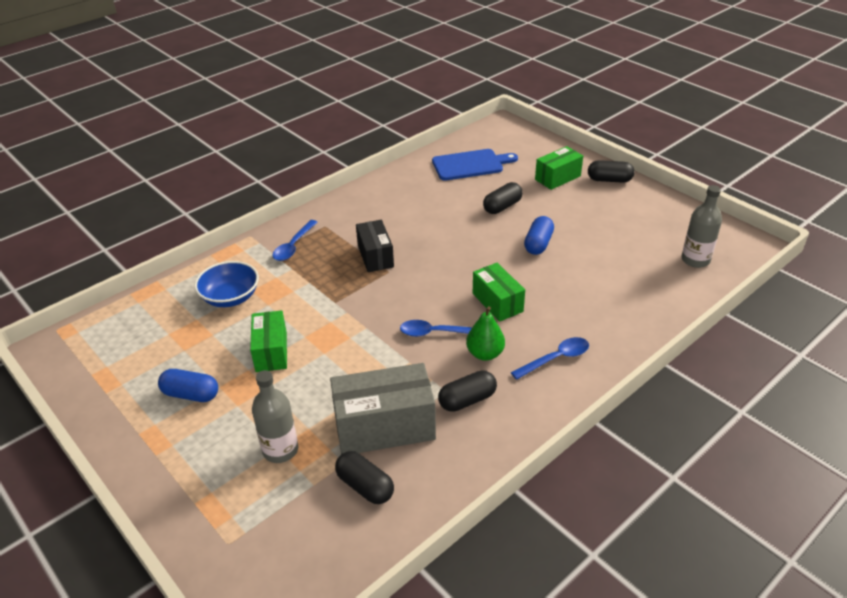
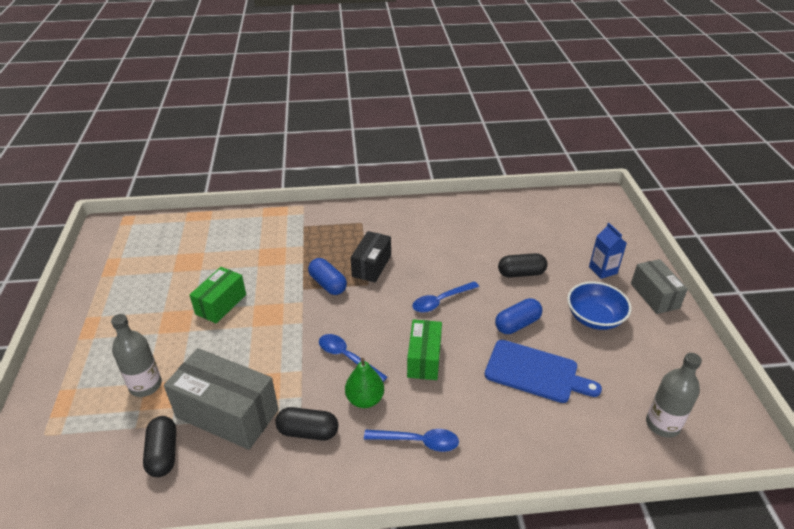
camera: 35 degrees right, 0 degrees up
(191, 394) = (142, 307): blue capsule -> blue capsule (328, 284)
(230, 297) = (241, 247): blue bowl -> blue bowl (594, 318)
(293, 246) = (323, 228): blue spoon -> blue spoon (441, 301)
(470, 165) = (533, 222): blue cutting board -> blue cutting board (535, 372)
(557, 178) = (603, 270): green box -> blue carton
(609, 180) = (654, 296): black capsule -> grey box

